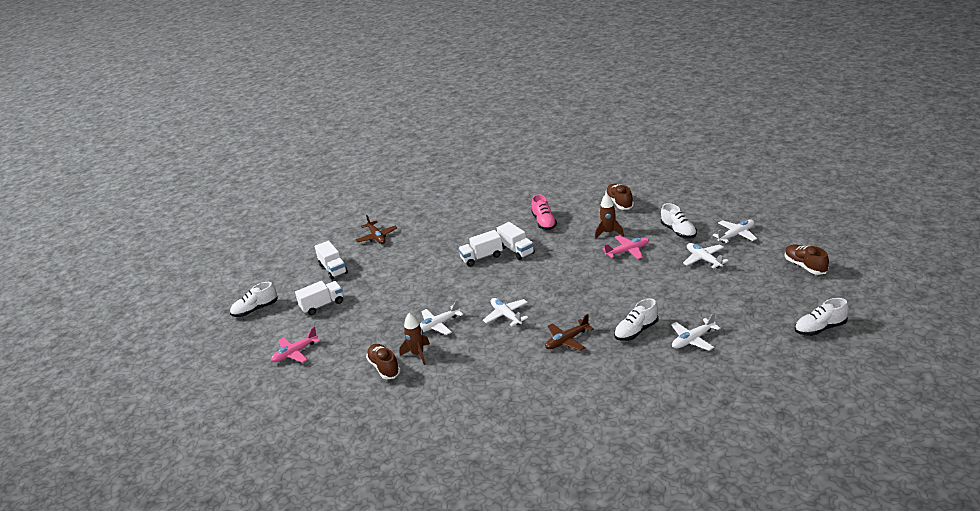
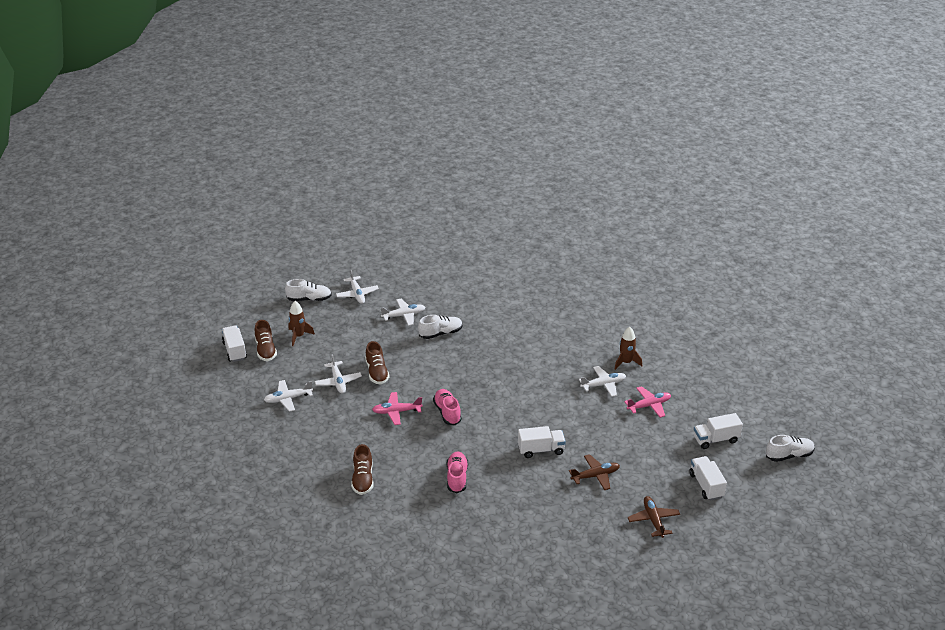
camera: 170 degrees left, 5 degrees up
(295, 353) = (739, 394): pink plane -> pink plane (649, 405)
(384, 367) = (656, 358): brown shoe -> brown shoe (377, 372)
(506, 315) = (539, 377): white plane -> white plane (357, 294)
(516, 250) = (502, 448): white truck -> white truck (234, 351)
(567, 340) = (498, 341): brown plane -> brown plane (595, 476)
(581, 263) = (447, 412): none -> pink shoe
(608, 233) = (400, 440): brown rocket -> brown rocket (298, 336)
(678, 231) = (334, 420): white shoe -> none

